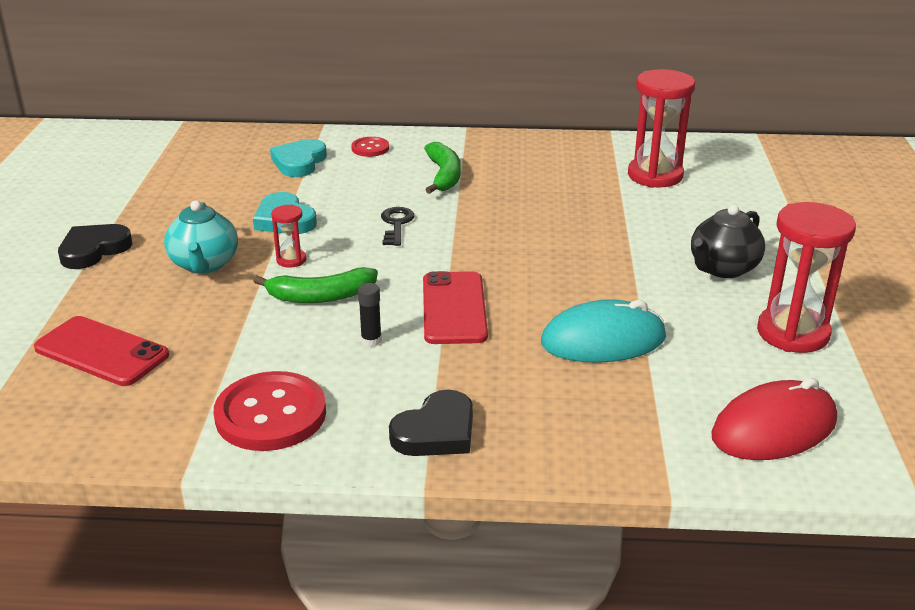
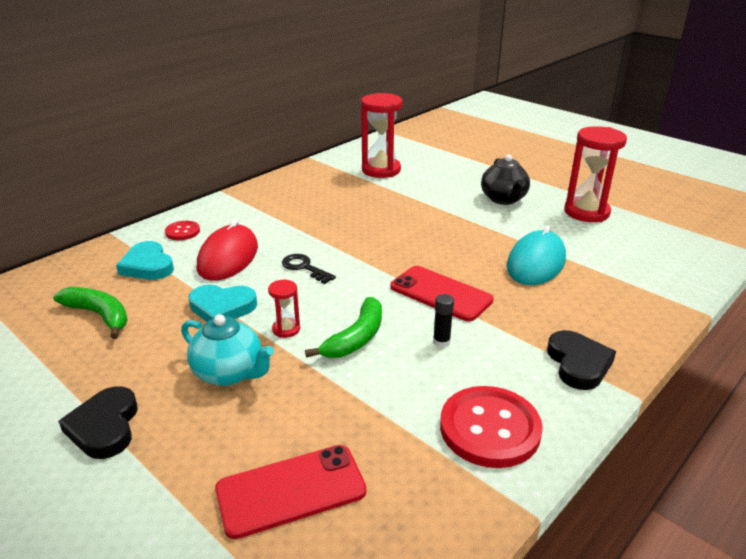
camera: 50 degrees left, 0 degrees up
(444, 175) = (269, 224): green banana -> green banana (99, 315)
(773, 428) = (668, 257): red mouse -> red mouse (228, 257)

